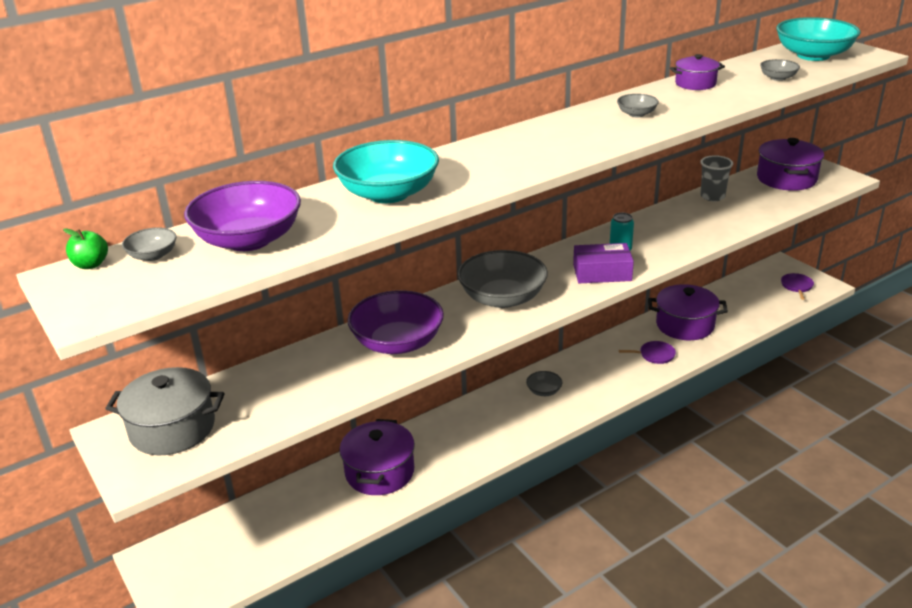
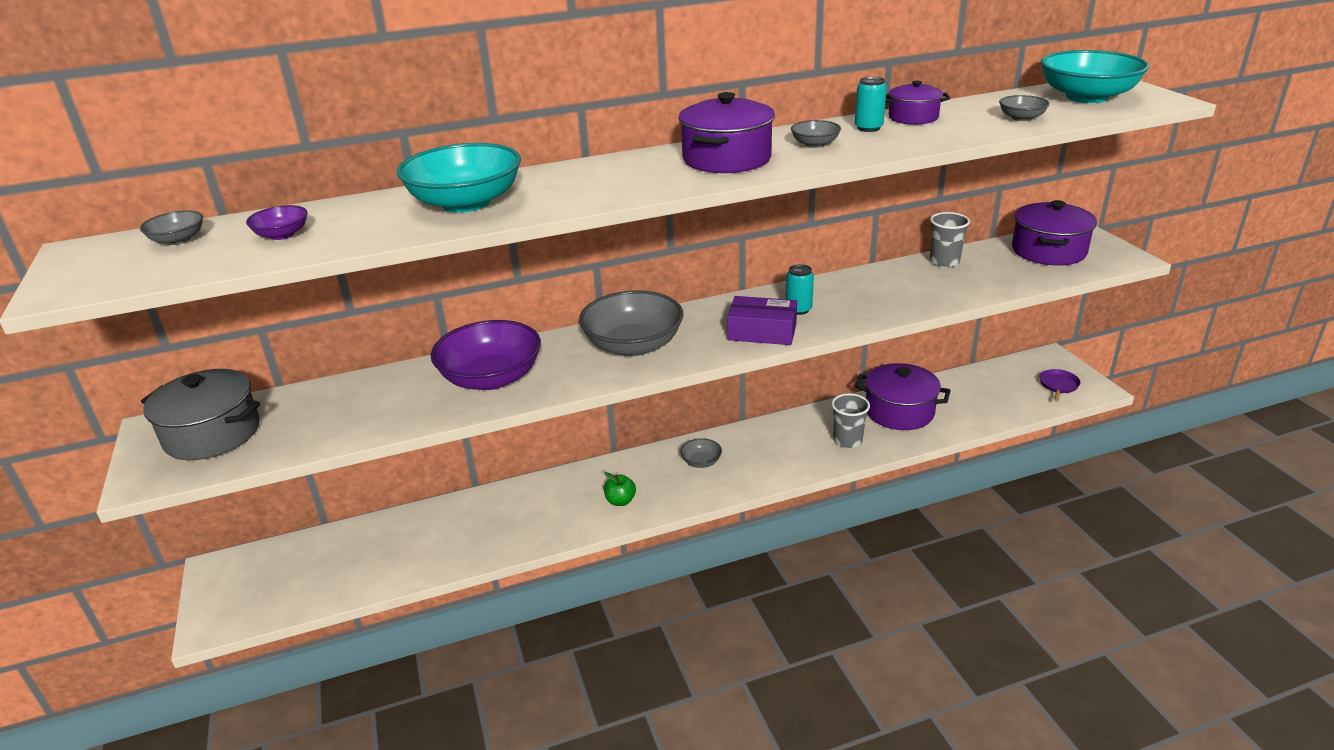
camera: 15 degrees right, 0 degrees up
(91, 265) = (114, 242): green apple -> green apple (620, 501)
(249, 240) = (282, 235): purple bowl -> purple bowl, size x0.46
(379, 472) = (483, 521): purple pot -> purple pot (726, 159)
(655, 355) = (847, 440): purple pan -> grey cup
(667, 96) = (868, 128): none -> turquoise can

